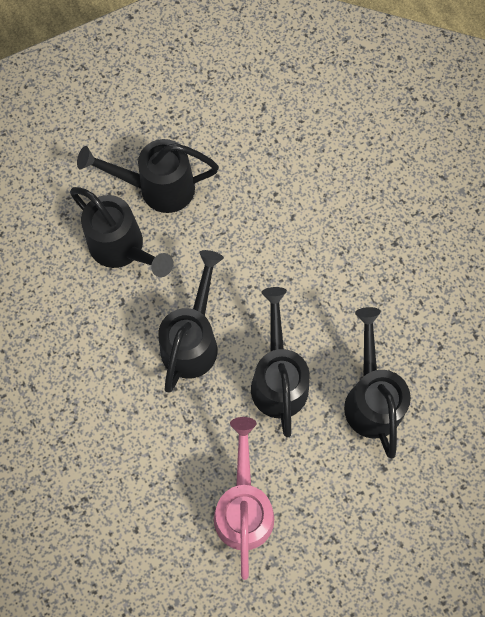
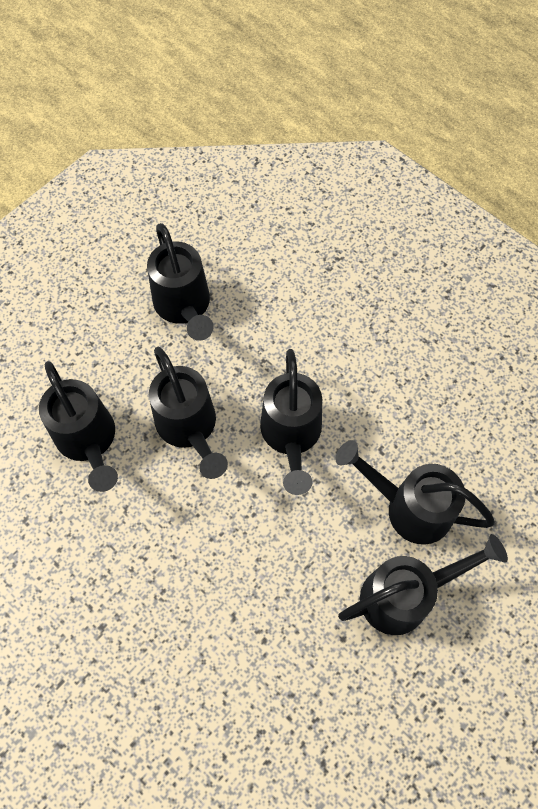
camera: 160 degrees right, 5 degrees down
(244, 507) = (184, 307): pink watering can -> black watering can

